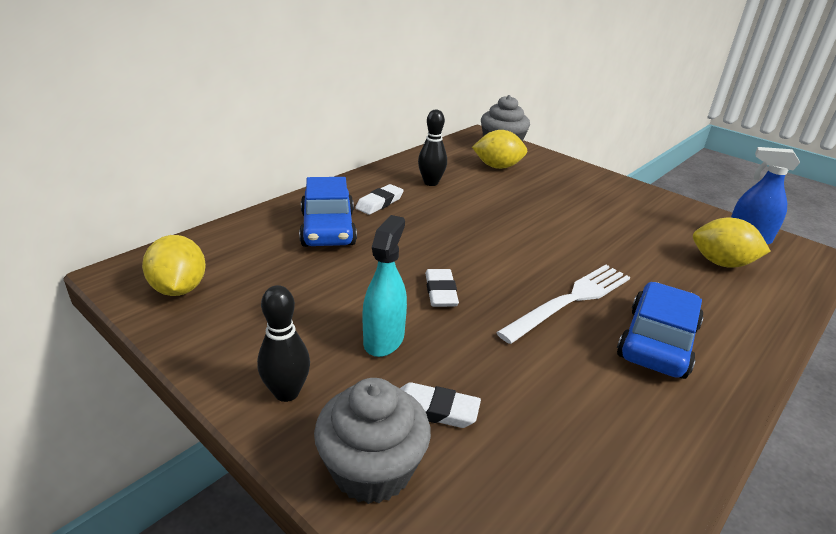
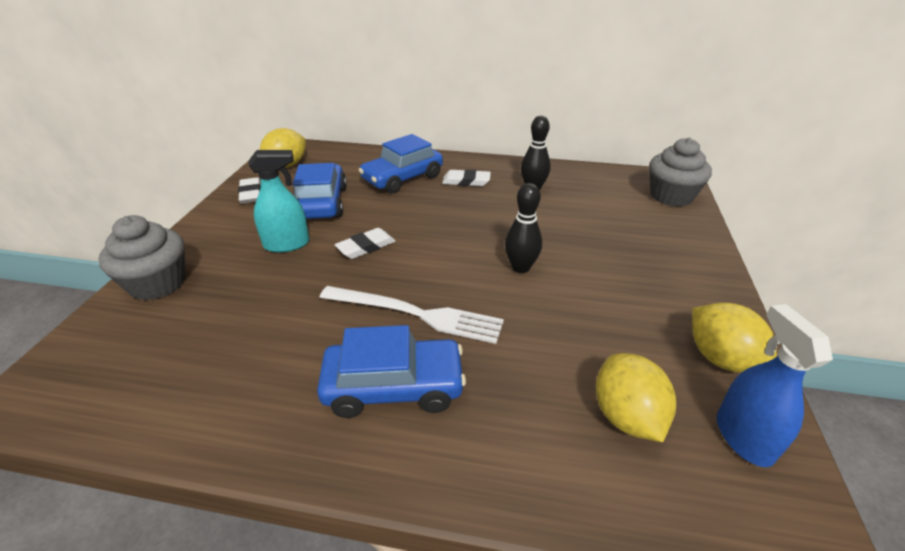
camera: 60 degrees right, 5 degrees up
(286, 392) = (212, 232): black bowling pin -> black bowling pin (520, 268)
(317, 291) = (321, 203): none -> blue car
(435, 410) = (223, 288): white eraser -> white eraser (251, 194)
(497, 167) = (621, 207): yellow lemon -> yellow lemon (720, 358)

